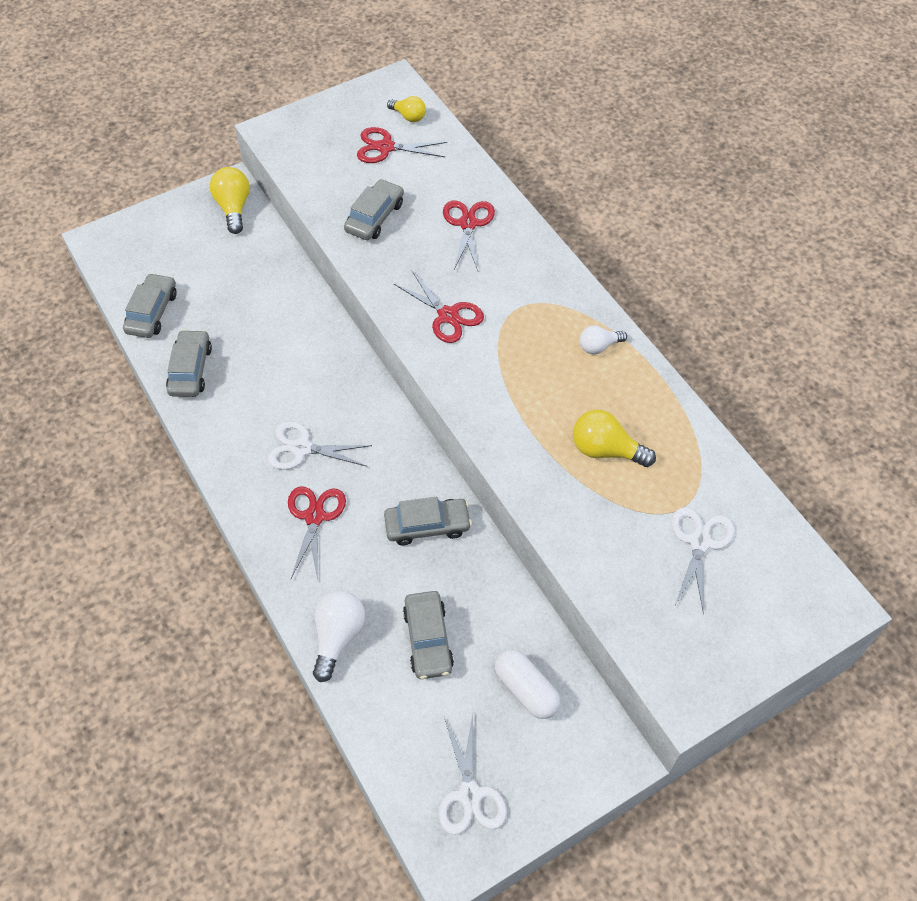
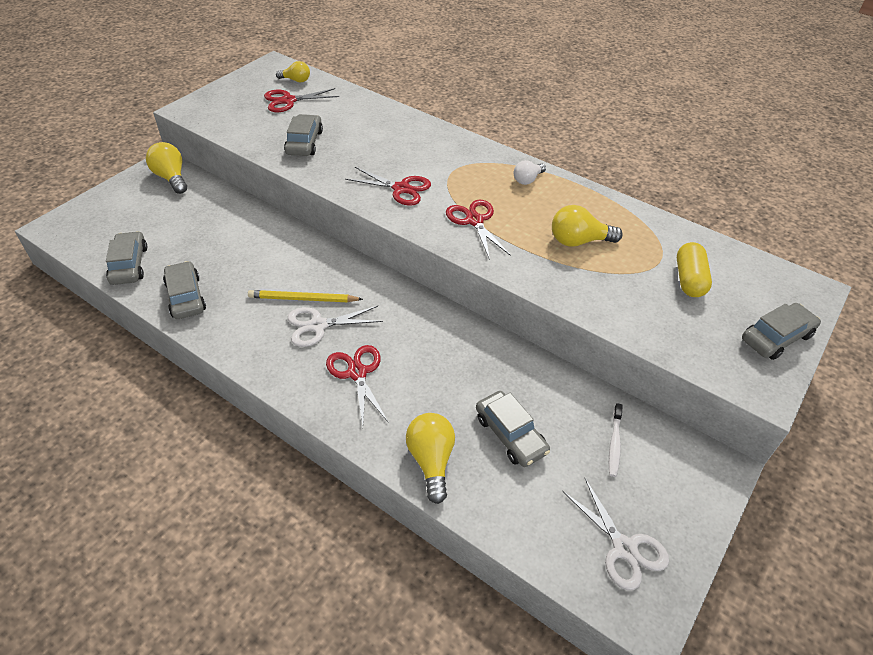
camera: 25 degrees left, 10 degrees down
(301, 411) = (303, 299): none -> yellow pencil
(338, 636) = (431, 461): white light bulb -> yellow light bulb
(427, 525) = (458, 349): grey car -> grey car (776, 337)
(468, 224) = (381, 131): red scissors -> red scissors (474, 221)
(526, 689) = (614, 443): white capsule -> white toothbrush
(700, 542) = (689, 279): white scissors -> yellow capsule

